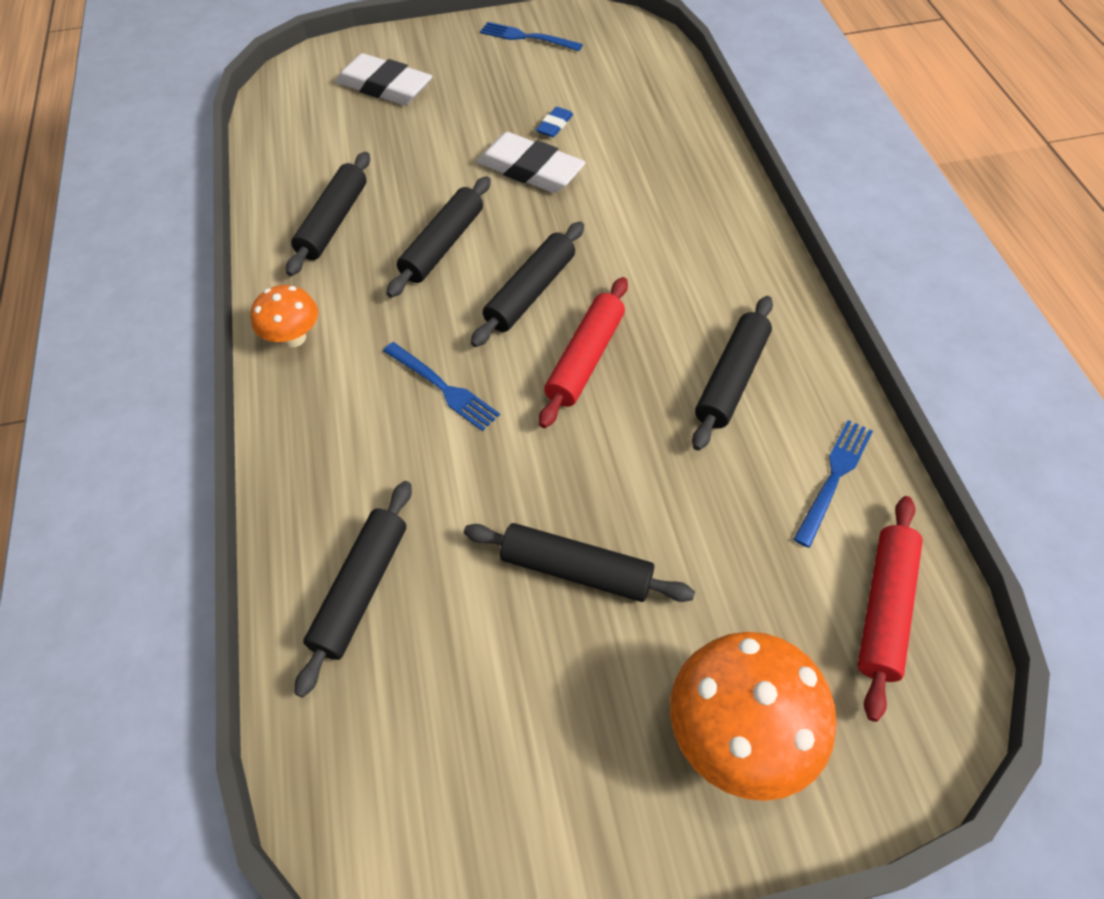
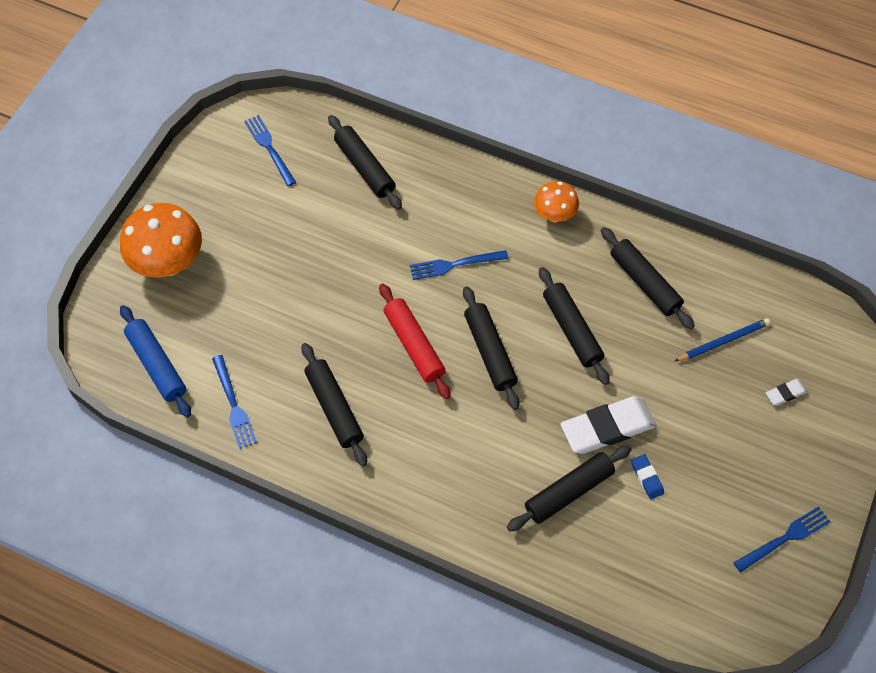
camera: 125 degrees right, 5 degrees up
(360, 142) = (723, 341): none -> blue pencil
(385, 87) = (785, 393): white eraser -> white eraser, size x0.46
(417, 762) = (269, 147): none -> blue fork
(576, 570) = (295, 255): black rolling pin -> black rolling pin (569, 492)
(884, 608) = (157, 365): red rolling pin -> blue rolling pin

